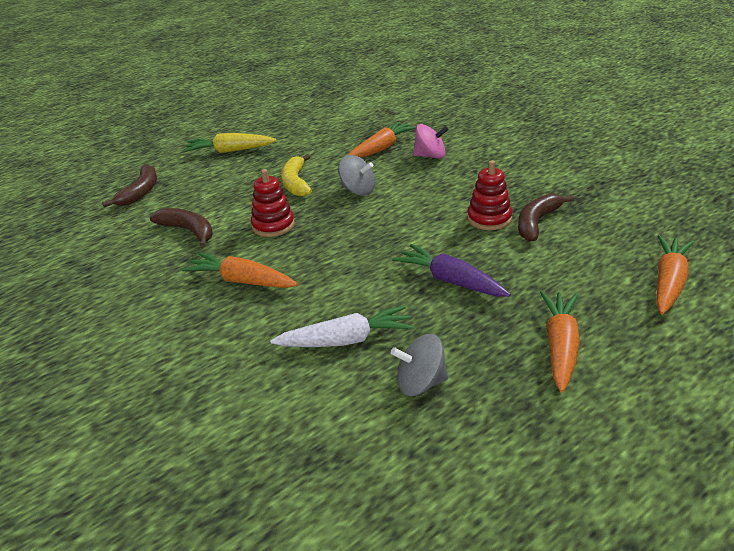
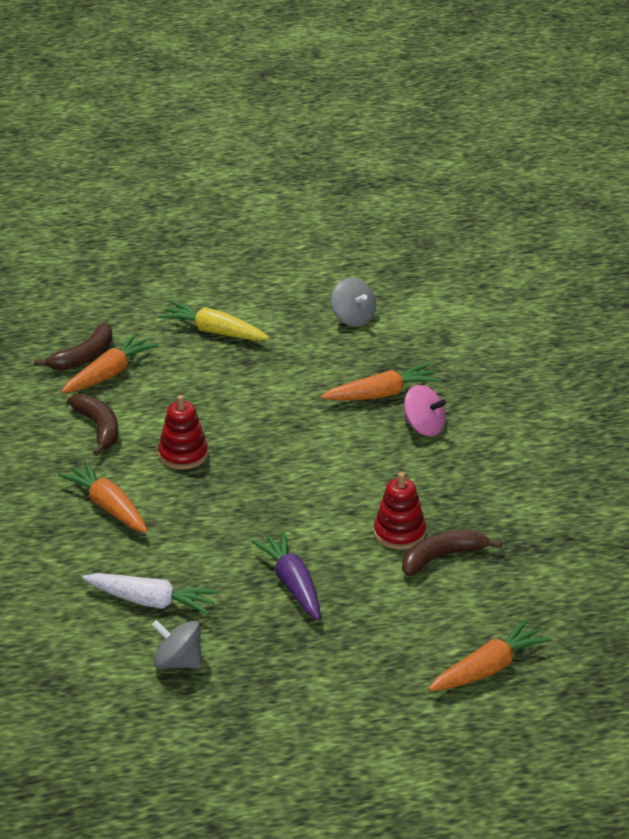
camera: 25 degrees right, 0 degrees up
(296, 183) = (248, 408): yellow banana -> none
(358, 190) = (303, 444): grey spinning top -> grey spinning top (353, 318)
(560, 346) = (321, 682): orange carrot -> orange carrot (109, 374)

